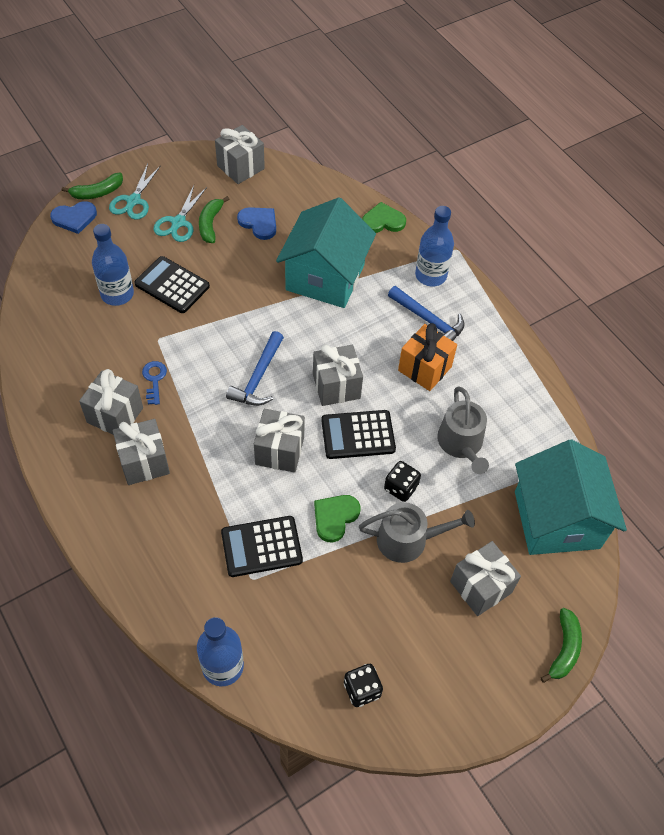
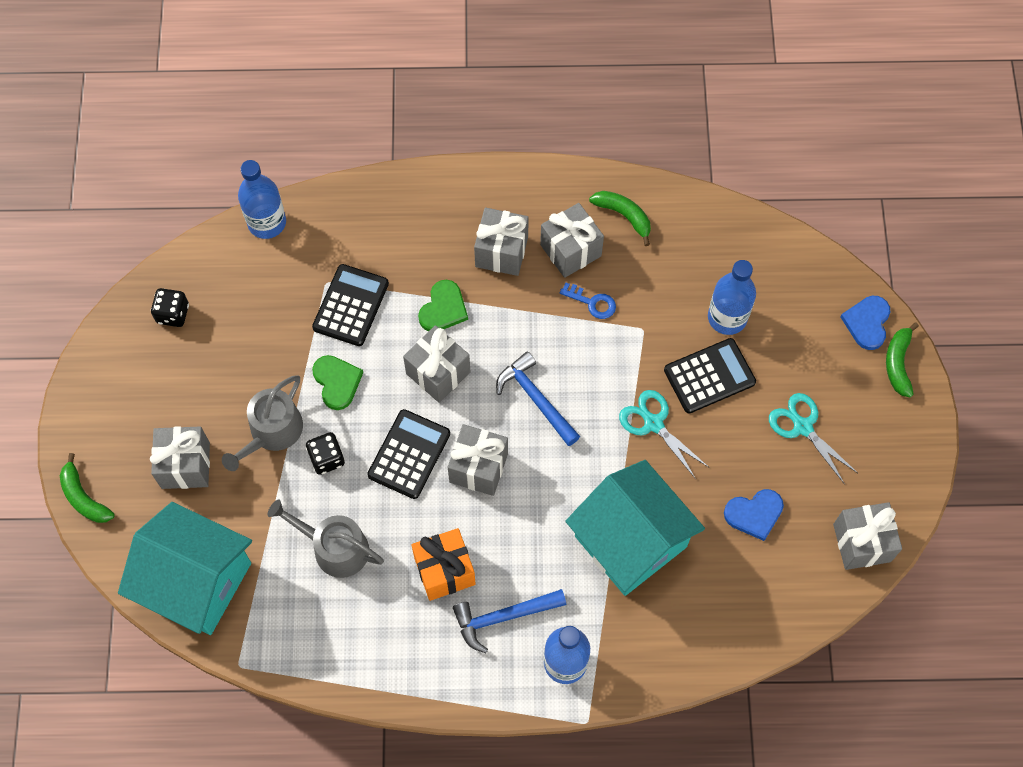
camera: 125 degrees right, 10 degrees up
(133, 201) = (864, 395): turquoise scissors -> turquoise scissors (653, 423)
(210, 224) = (782, 460): green banana -> green banana (624, 216)
(383, 221) = (680, 661): green heart -> green heart (443, 308)

